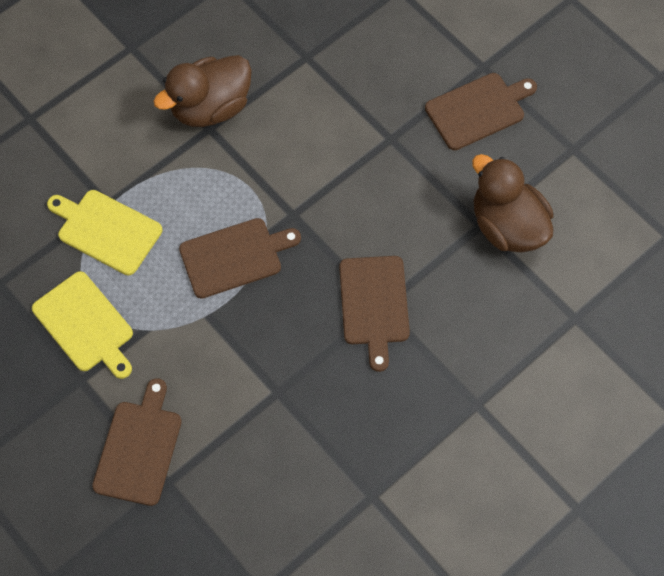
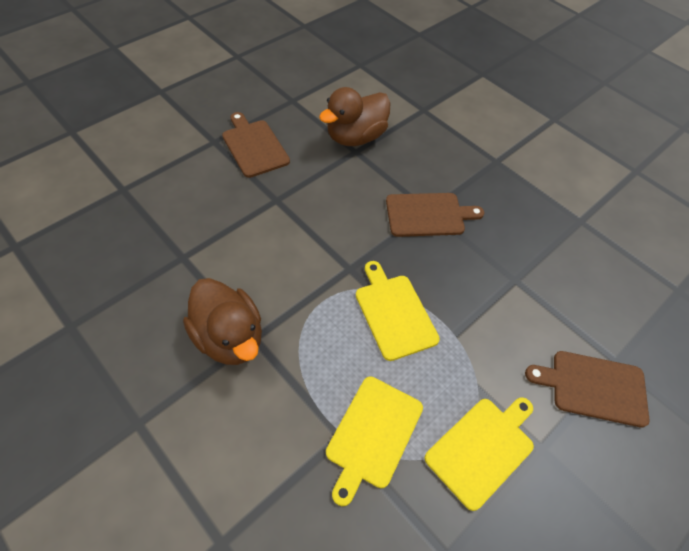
camera: 95 degrees left, 10 degrees down
(235, 256) = (394, 313): brown cutting board -> yellow cutting board

